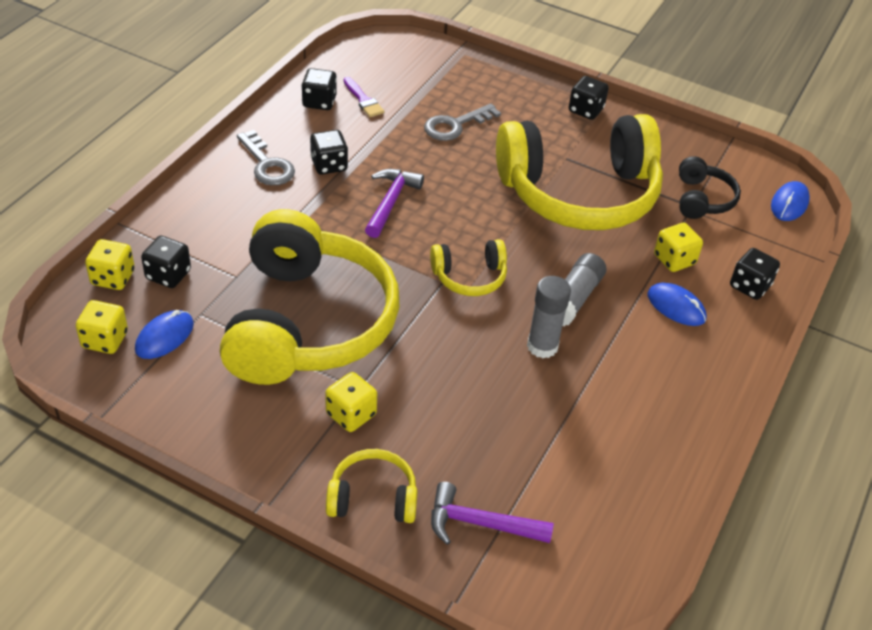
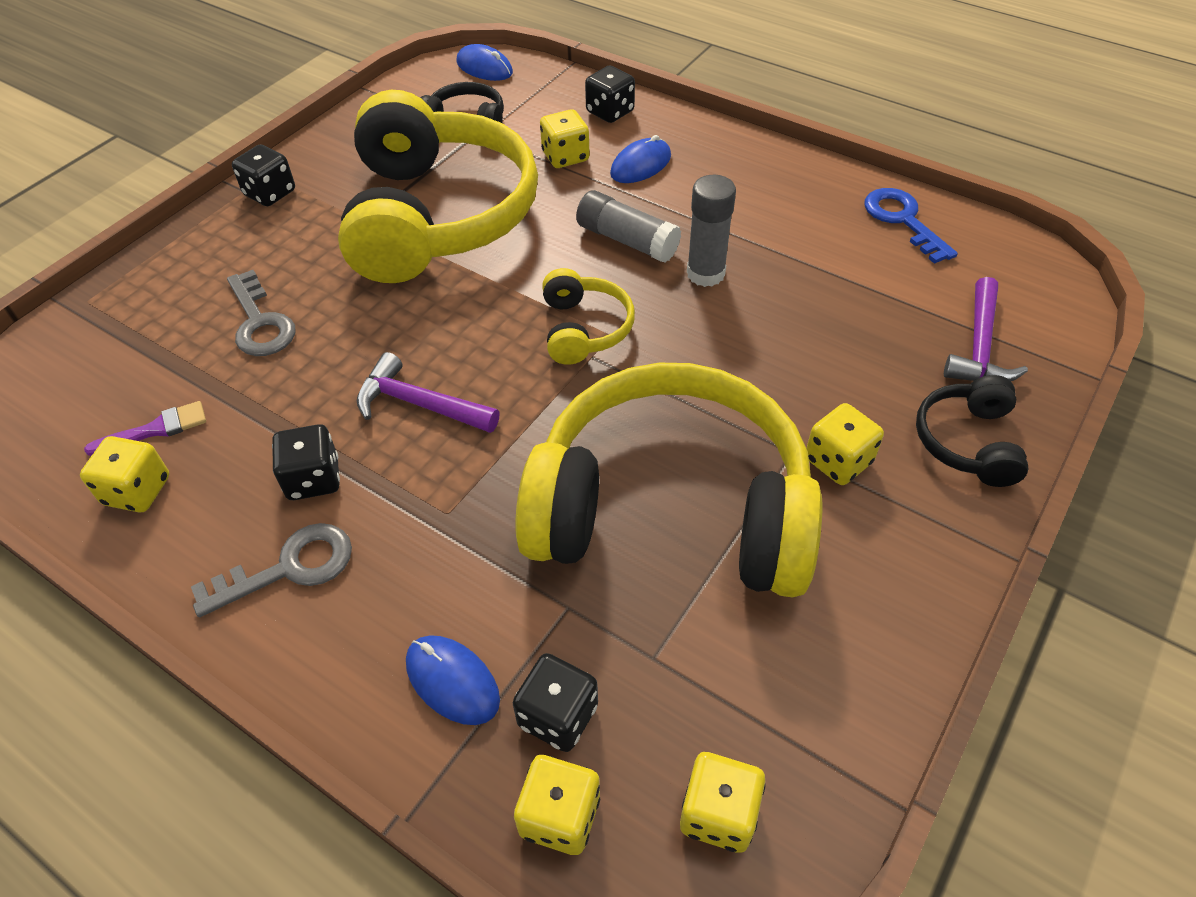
camera: 80 degrees left, 5 degrees up
(164, 337) = (707, 711): blue mouse -> blue mouse (452, 681)
(319, 102) = (137, 491): black dice -> yellow dice
(373, 498) = (968, 442): yellow headphones -> black headphones
(643, 490) = (903, 220): none -> blue key

